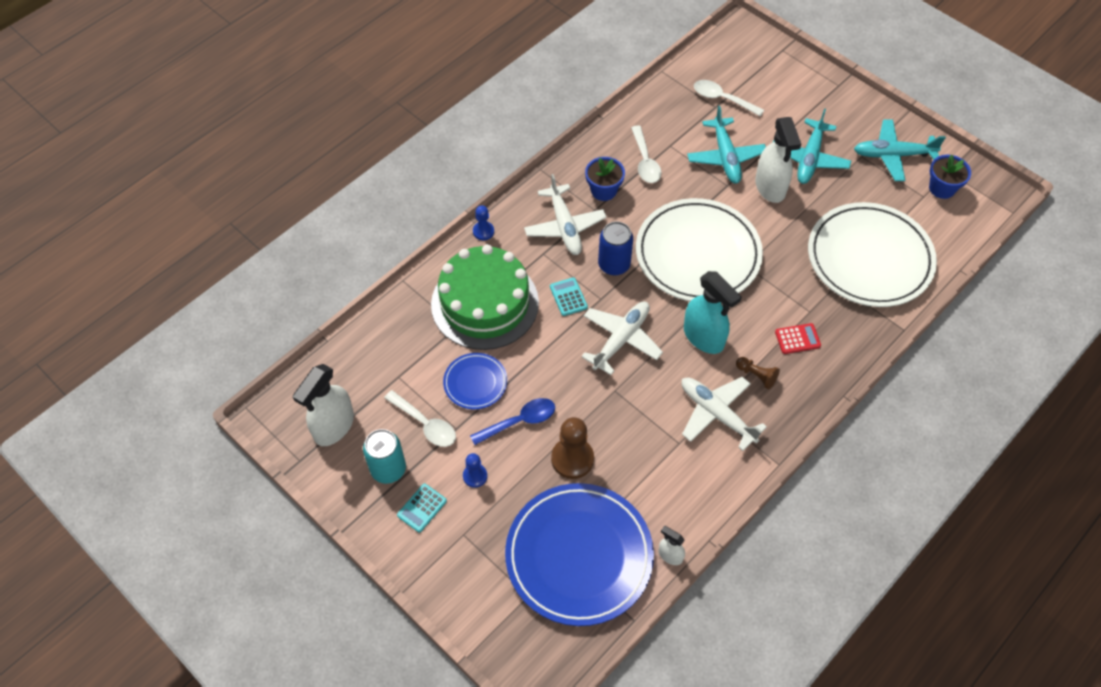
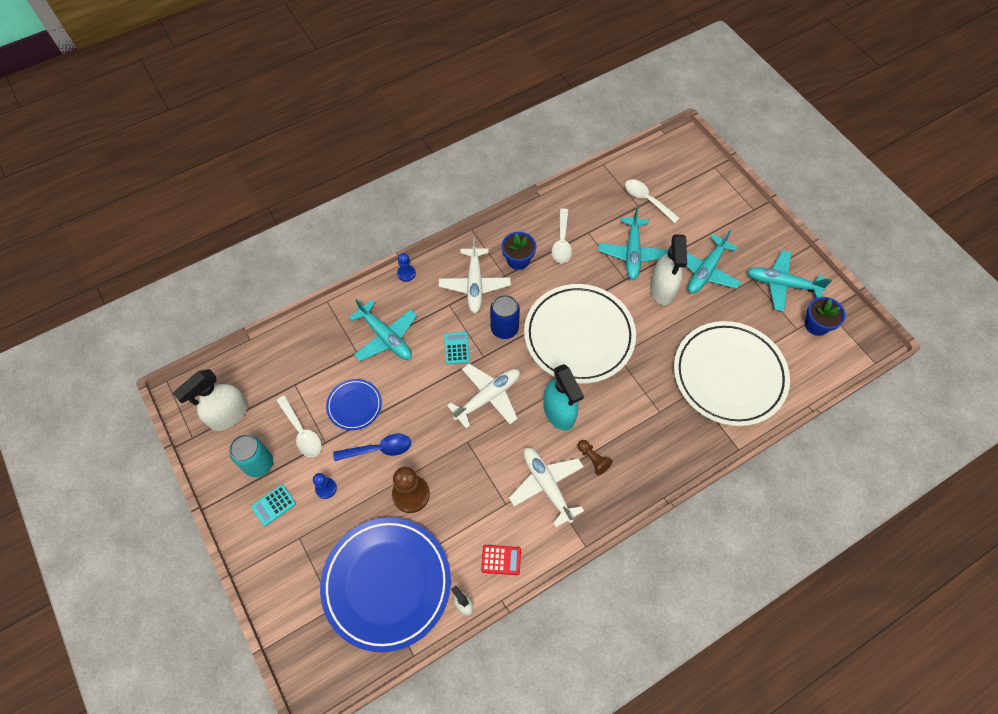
camera: 15 degrees right, 5 degrees up
(485, 303) = (386, 337): green cake -> turquoise plane
(797, 339) = (640, 434): red calculator -> red calculator (501, 560)

